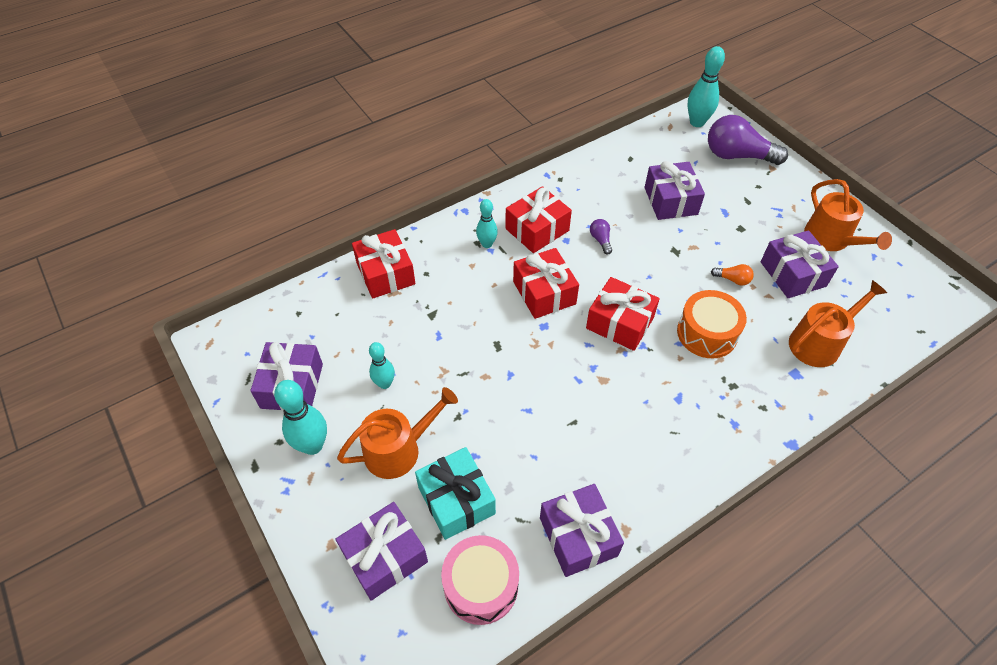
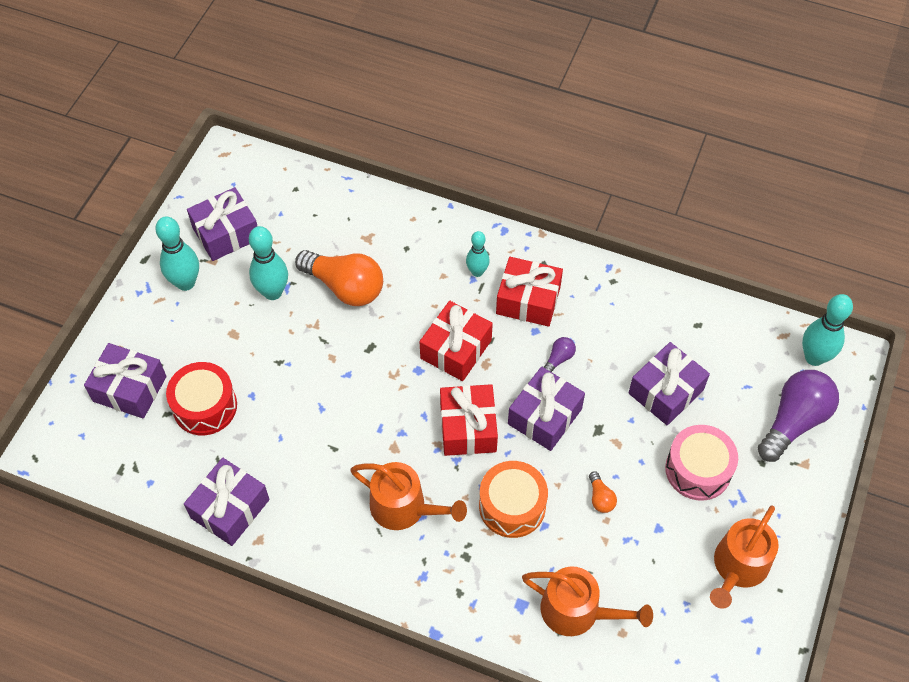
camera: 55 degrees right, 5 degrees up
(384, 384) = (273, 292): turquoise bowling pin -> turquoise bowling pin, size x1.59
(385, 273) = (382, 219): red gift -> none
(398, 449) = (221, 340): orange watering can -> orange watering can (404, 508)
(425, 331) = (345, 287): none -> orange light bulb
(456, 500) = (205, 406): turquoise gift -> red drum
(481, 585) = (147, 464): pink drum -> pink drum (698, 470)
(737, 156) = (794, 421): purple light bulb -> purple light bulb turned 60 degrees clockwise
(793, 274) = (654, 550): purple gift -> purple gift (545, 416)

